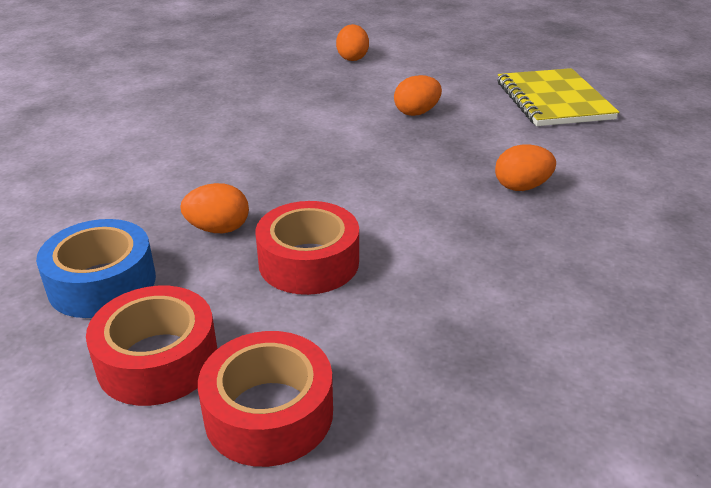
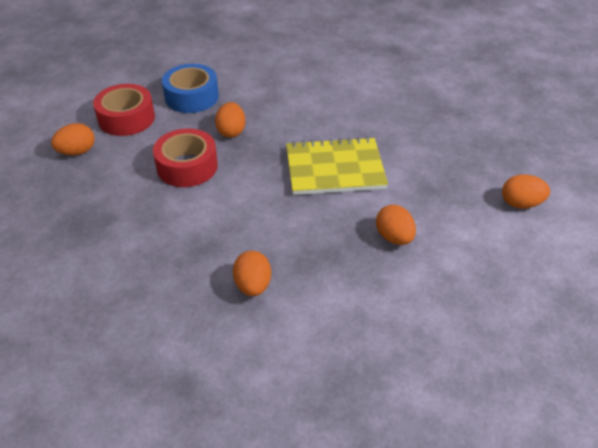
camera: 95 degrees right, 10 degrees up
(269, 413) = (77, 152): red tape -> orange egg
(553, 100) = (428, 353): yellow notebook -> yellow notebook (335, 169)

